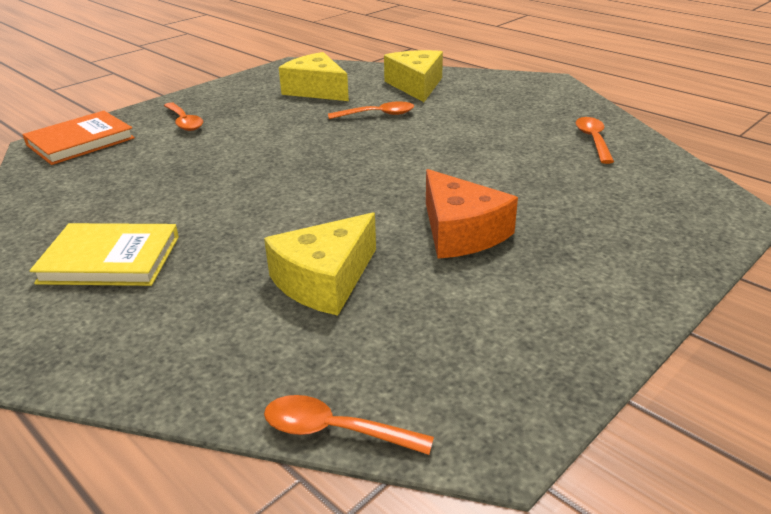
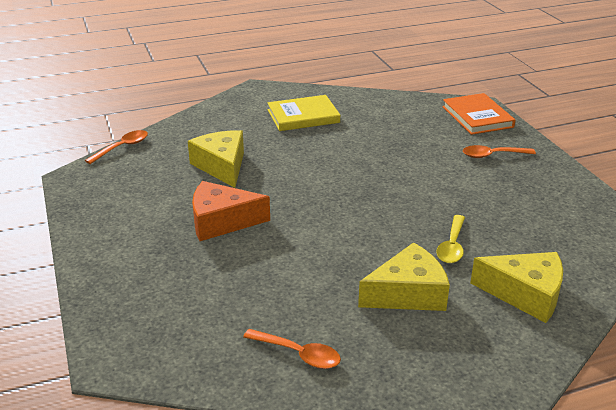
camera: 115 degrees right, 0 degrees up
(110, 259) = (303, 116): yellow book -> yellow book turned 45 degrees clockwise
(316, 90) = (541, 229): yellow cheese -> yellow cheese (408, 293)
(377, 115) = (452, 246): orange spoon -> yellow spoon

